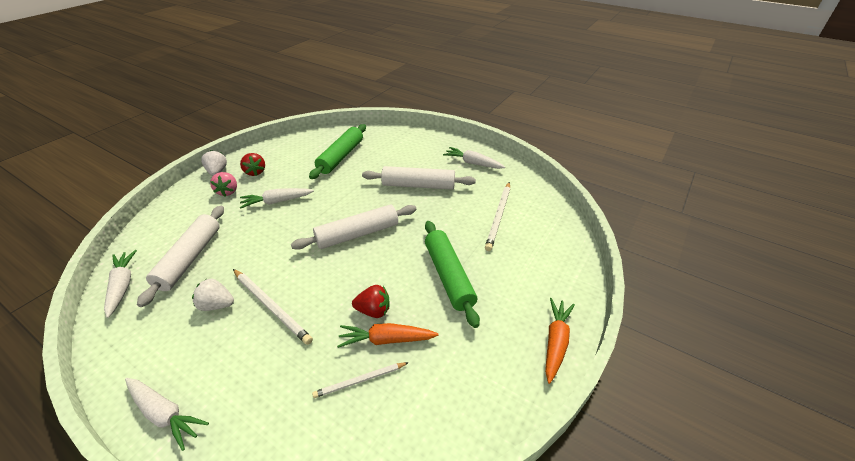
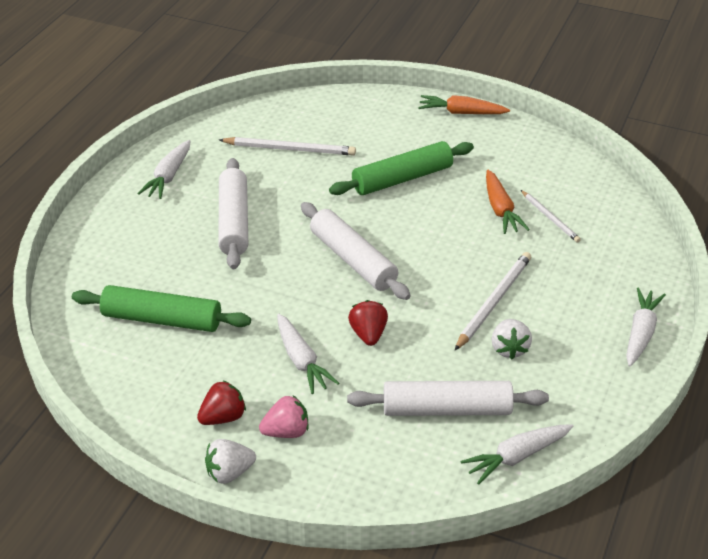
camera: 100 degrees left, 0 degrees up
(373, 311) = (469, 224): red strawberry -> red strawberry (368, 334)

